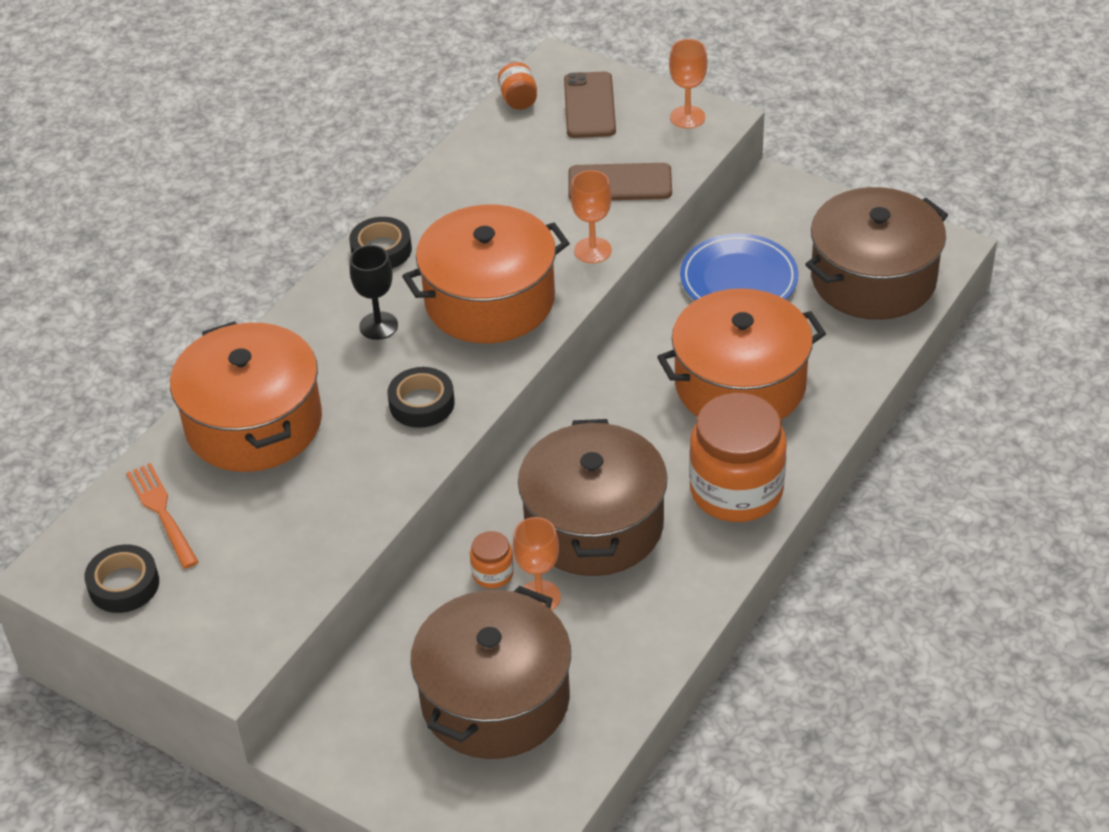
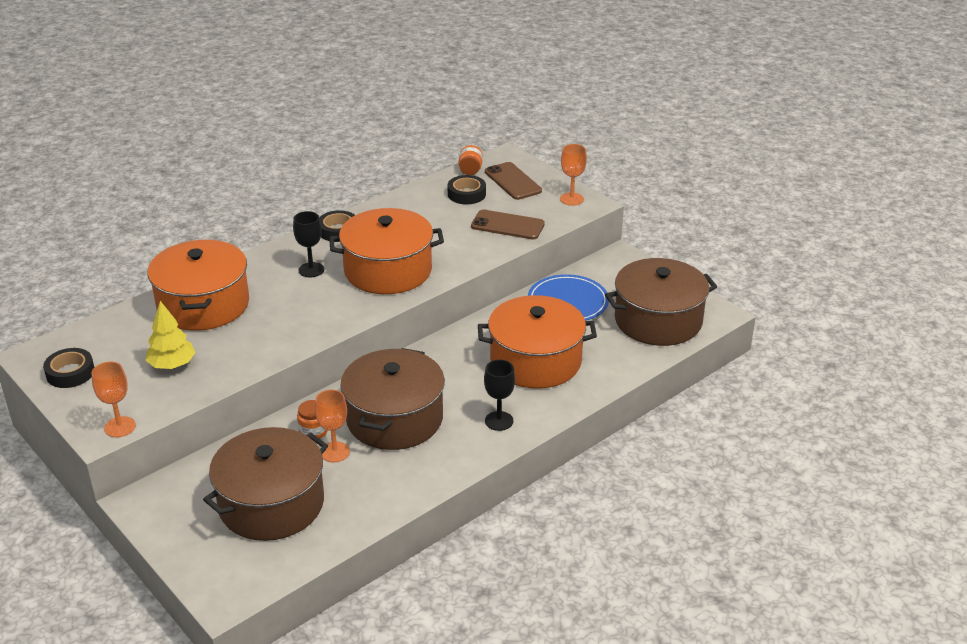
camera: 15 degrees right, 10 degrees down
(162, 512) = (118, 339): orange fork -> none
(266, 533) = (172, 365): none -> yellow tree
(422, 403) = (311, 316): black tape -> black tape (466, 194)
(589, 106) = (513, 181): brown phone -> brown phone turned 45 degrees counterclockwise
(592, 250) = (469, 257): orange goblet -> orange goblet (120, 427)
(736, 490) = (499, 421): orange jar -> black goblet

